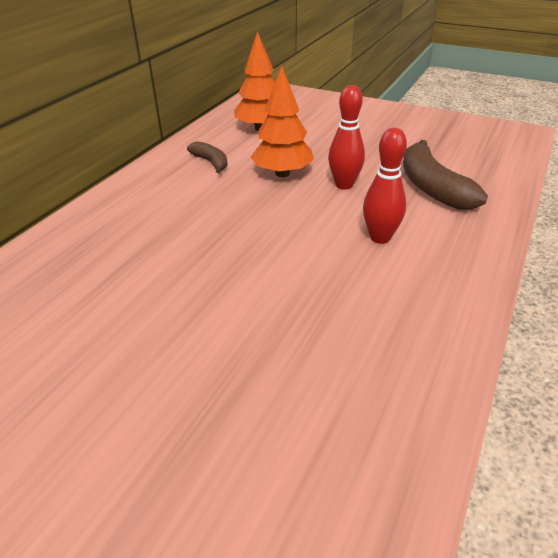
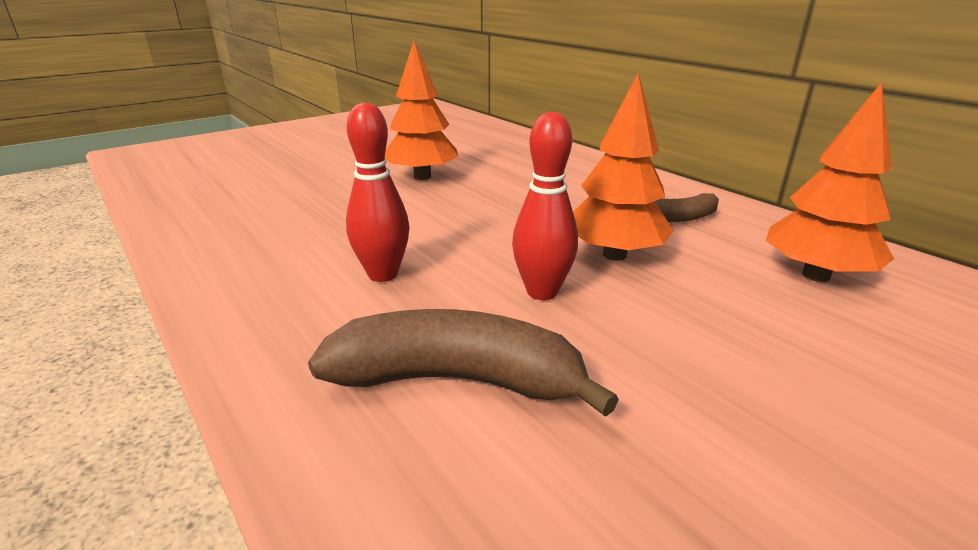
camera: 115 degrees right, 10 degrees down
(190, 291) = (422, 177): none -> orange tree

